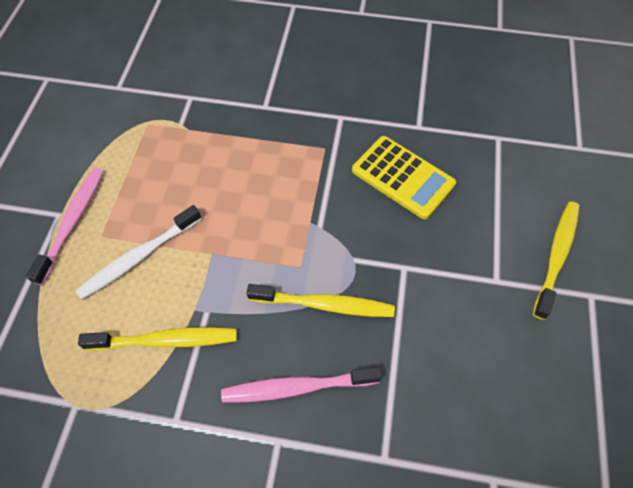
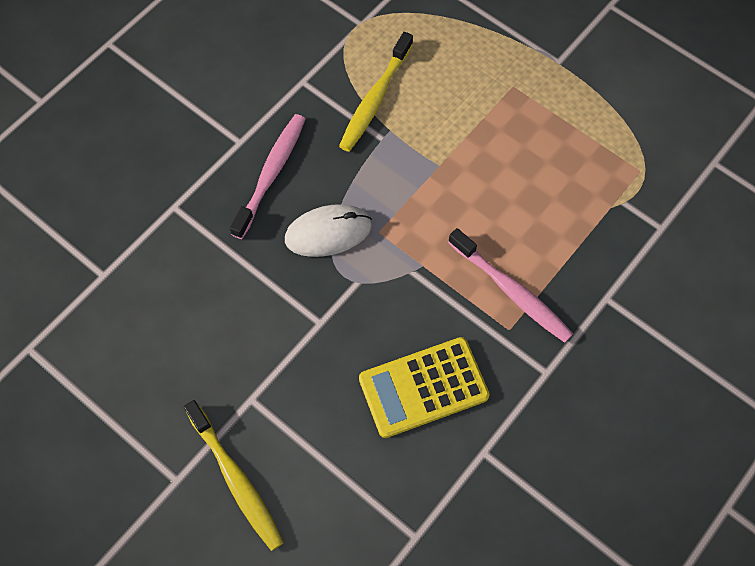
camera: 120 degrees right, 5 degrees up
(73, 222) = (542, 69): pink toothbrush -> pink toothbrush (511, 291)
(139, 257) = (471, 107): white toothbrush -> none
(324, 304) = (328, 232): yellow toothbrush -> white mouse

